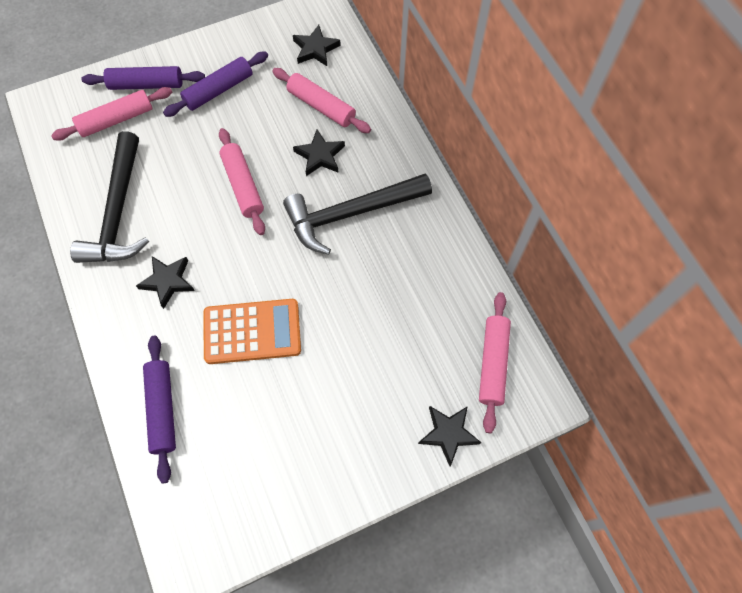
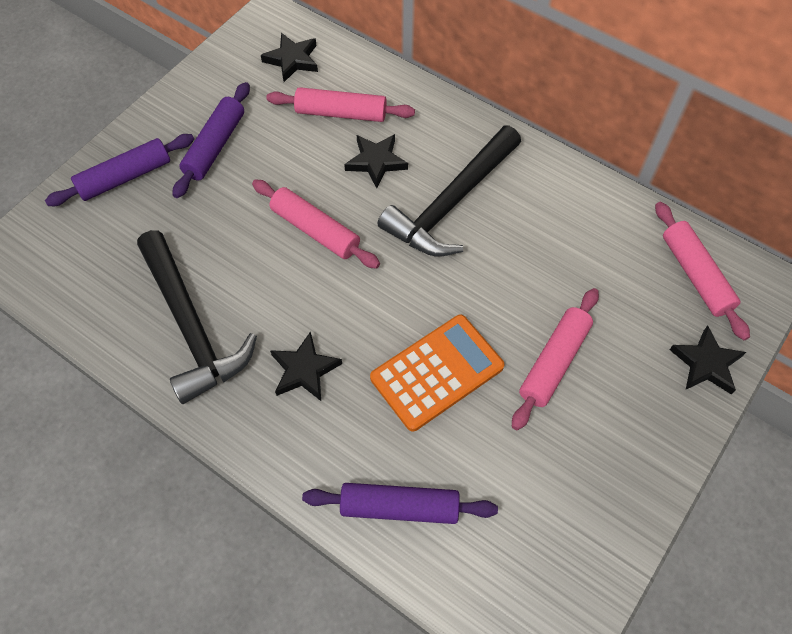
camera: 30 degrees left, 5 degrees down
(116, 120) = (116, 230): pink rolling pin -> pink rolling pin (554, 362)
(162, 409) = (399, 507): purple rolling pin -> purple rolling pin turned 45 degrees counterclockwise

